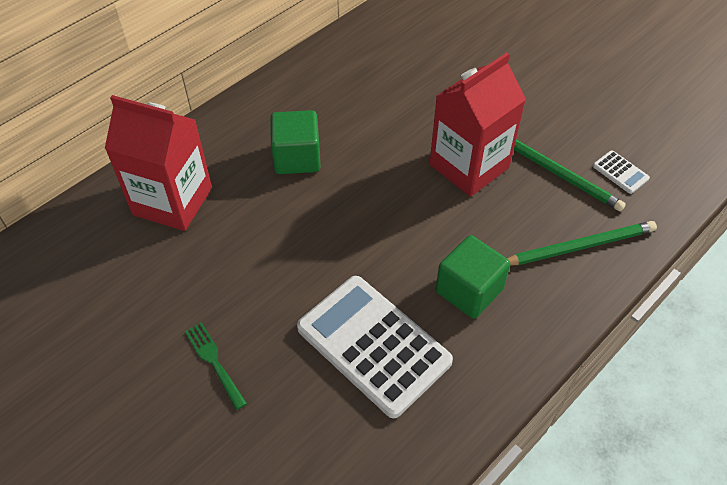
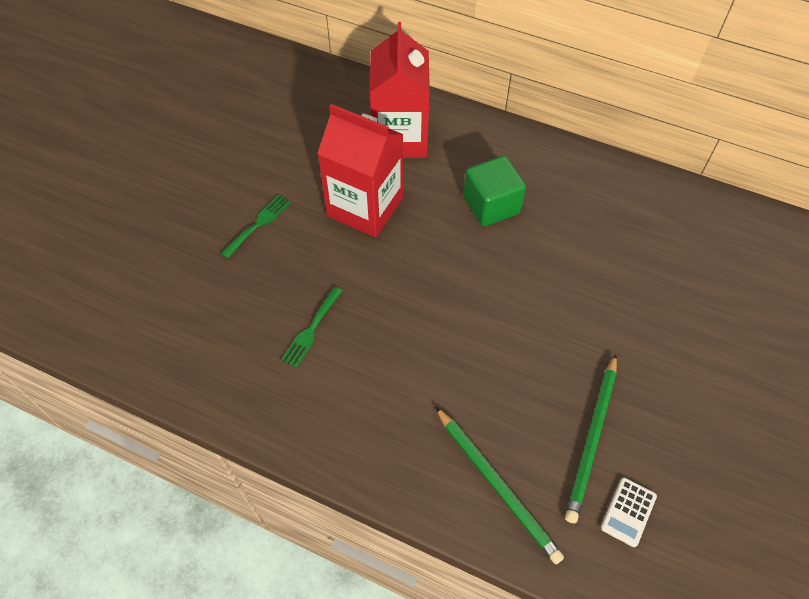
camera: 70 degrees right, 5 degrees up
(373, 345) = (311, 330): white calculator -> green fork
(469, 166) = (556, 352): red carton -> red carton (365, 207)
(469, 290) = (398, 392): green cube -> none

